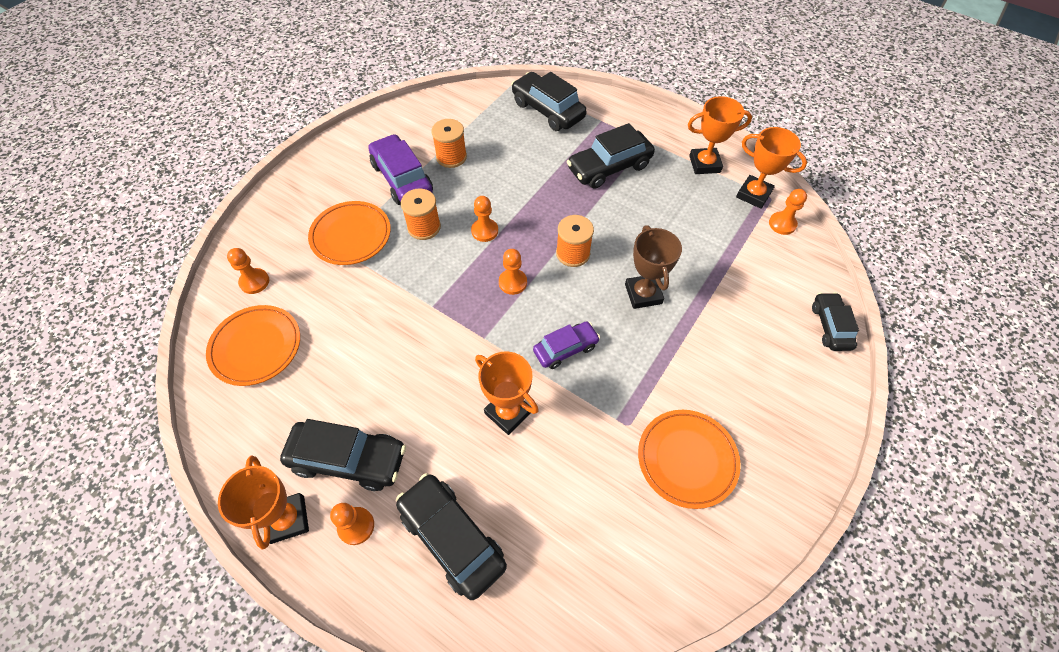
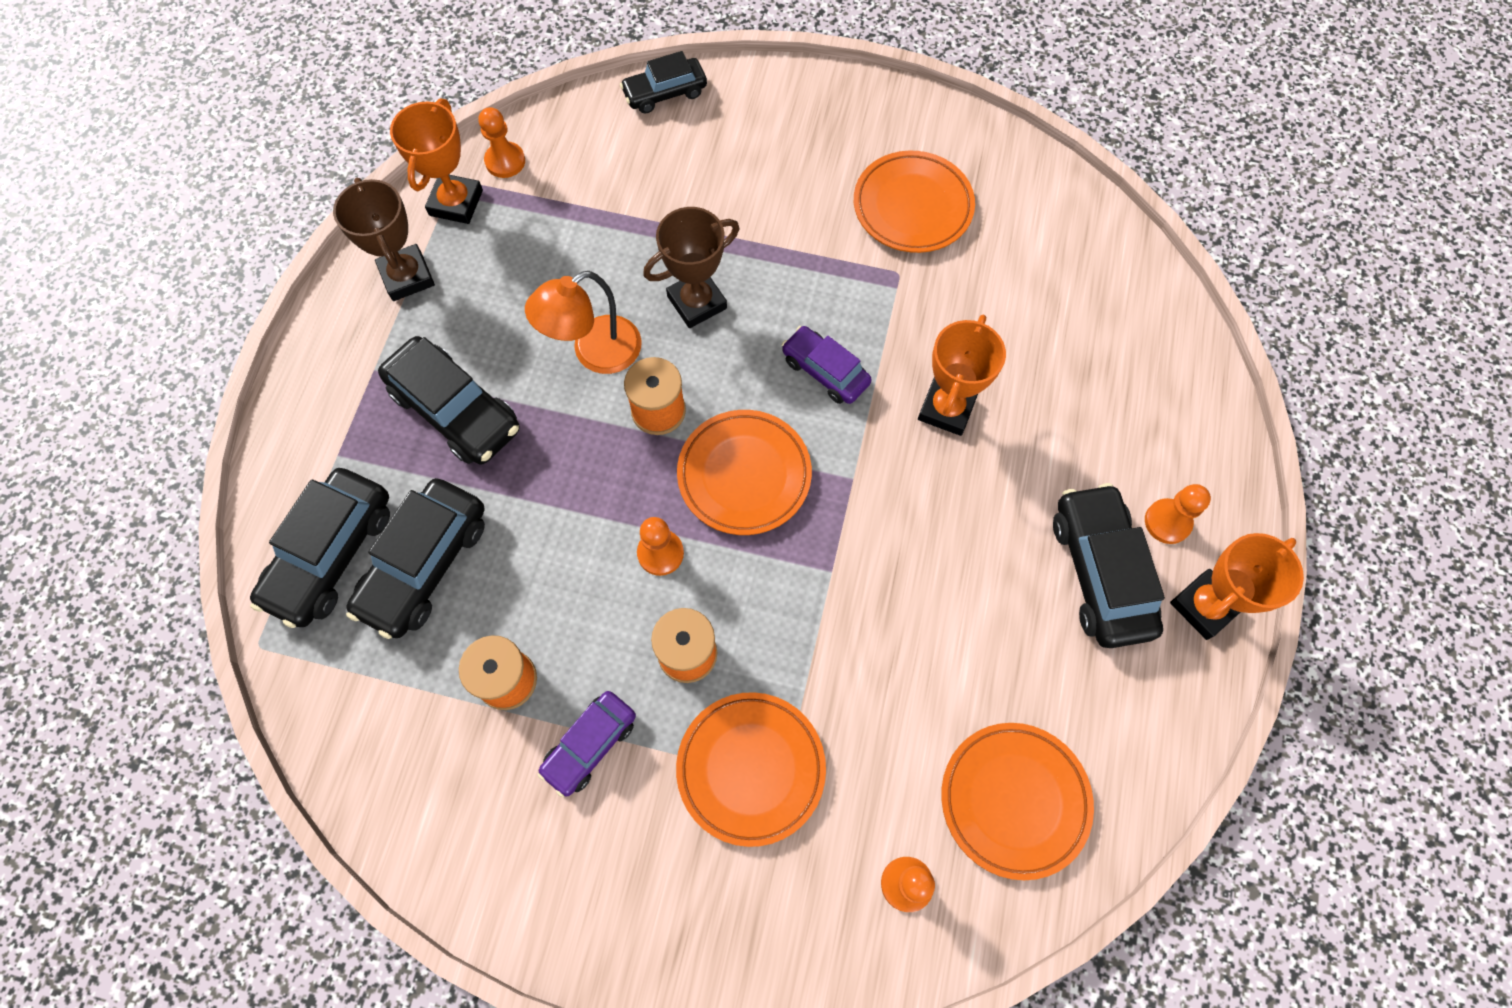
camera: 110 degrees left, 10 degrees up
(402, 179) = (590, 745): purple car -> purple car, size x0.62
(452, 538) = (1122, 412): black car -> black car (425, 565)
(512, 282) = (744, 475): orange pawn -> orange plate
(623, 234) = (595, 353): none -> orange lamp
(704, 164) = (407, 276): orange trophy -> brown trophy

